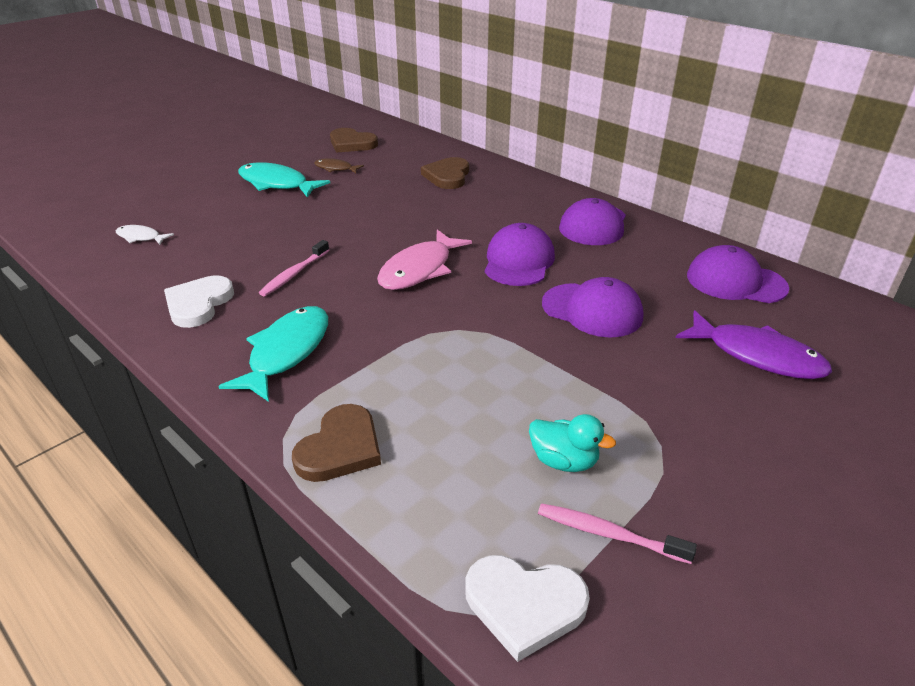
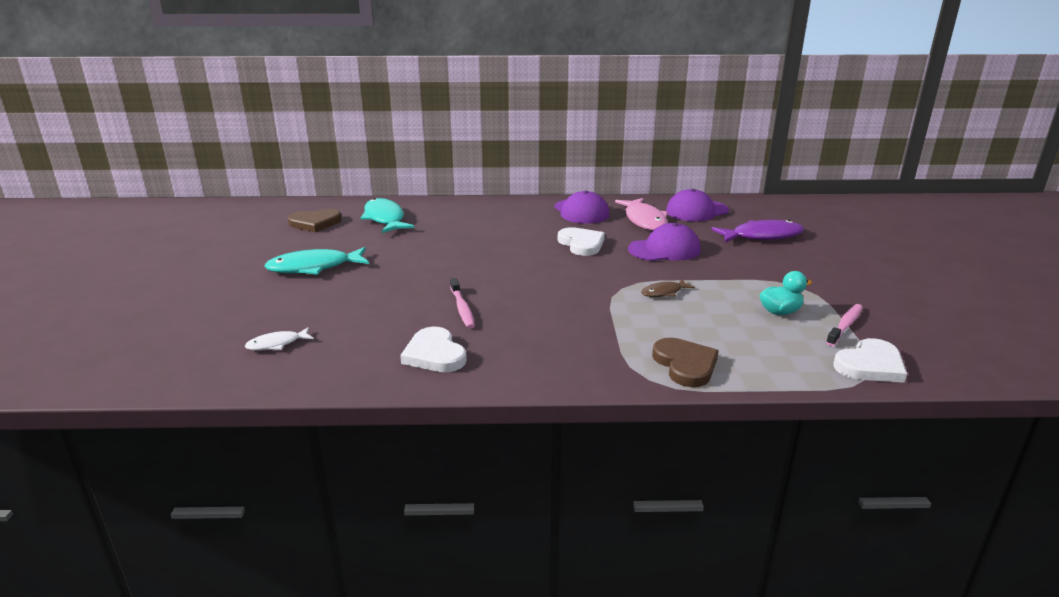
camera: 45 degrees left, 10 degrees down
(286, 352) = (556, 345): turquoise fish -> turquoise fish (385, 219)
(335, 168) = (341, 242): brown fish -> brown fish (664, 292)
(419, 269) = (536, 271): pink fish -> pink fish (644, 220)
(447, 176) = (437, 218): brown heart -> none
(518, 261) = (581, 244): purple cap -> white heart
(608, 534) = (845, 325): pink toothbrush -> pink toothbrush turned 150 degrees clockwise

